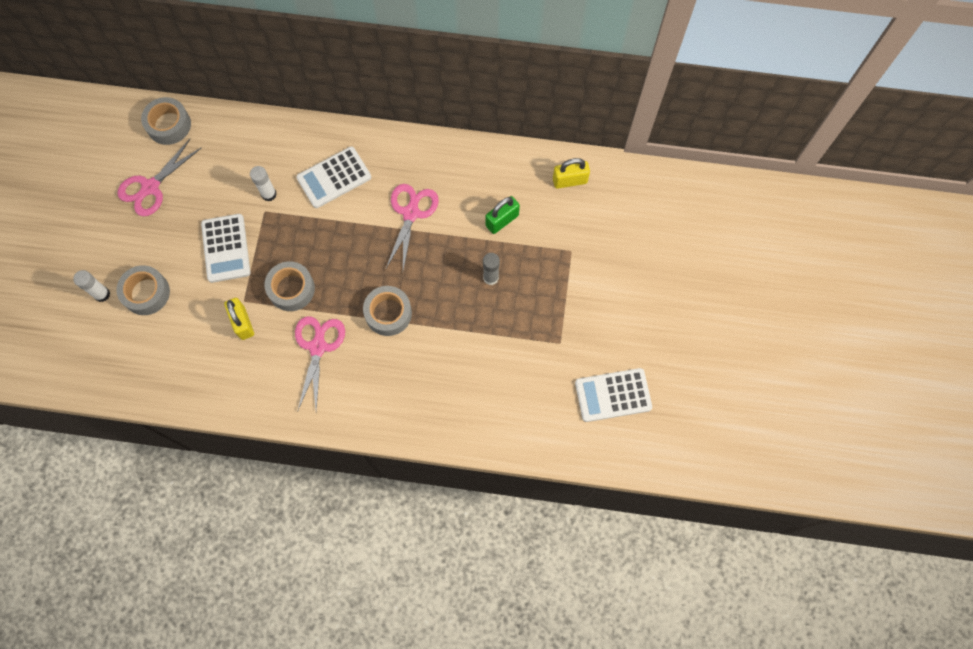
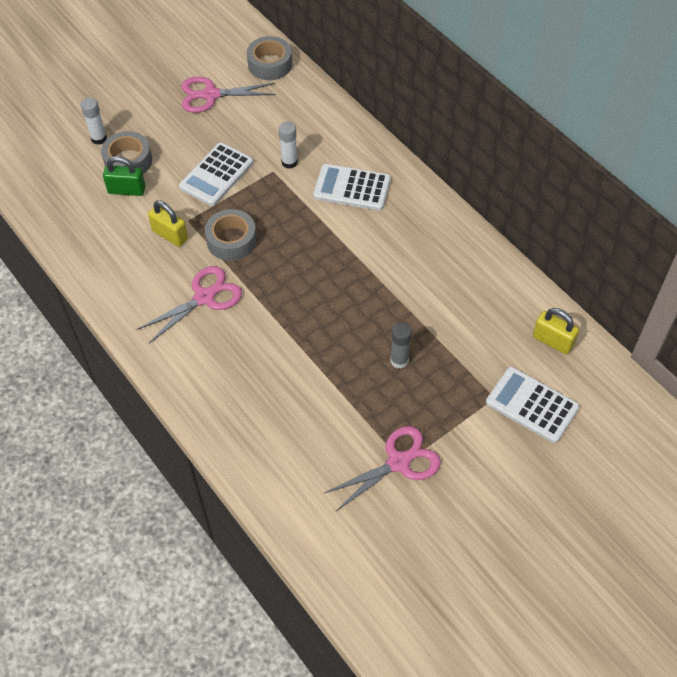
camera: 45 degrees right, 15 degrees down
(243, 323) = (170, 235): yellow padlock -> yellow padlock turned 75 degrees counterclockwise
(388, 313) = (285, 318): grey tape -> none
(411, 213) = (385, 260): pink scissors -> pink scissors (398, 462)
(502, 220) = (457, 325): green padlock -> green padlock (127, 190)
(613, 395) = (406, 548): white calculator -> white calculator (532, 405)

